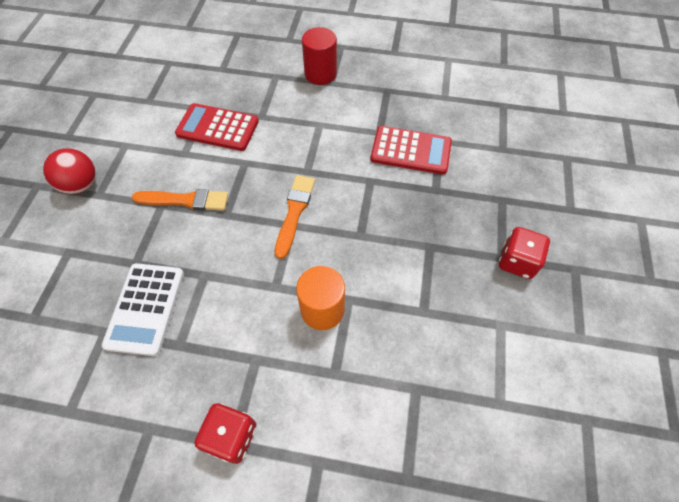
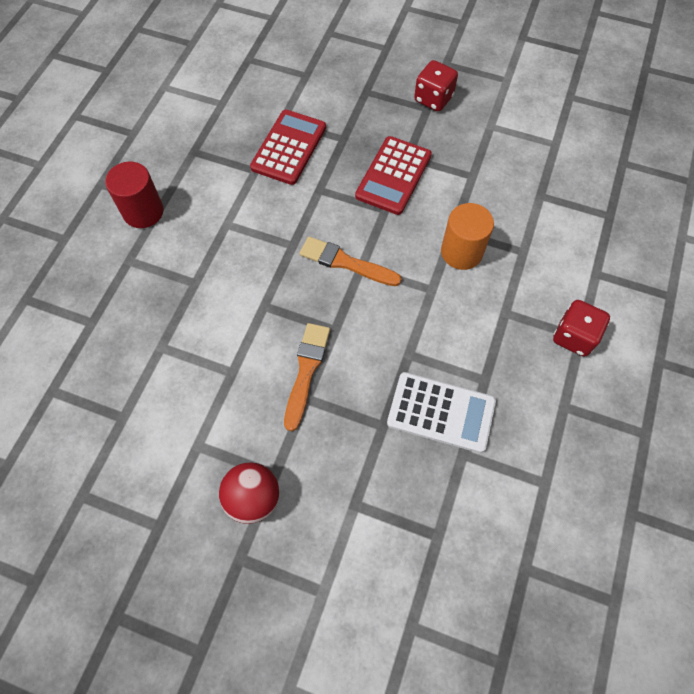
camera: 80 degrees left, 5 degrees up
(217, 128) = (200, 332): red calculator -> red calculator (393, 176)

